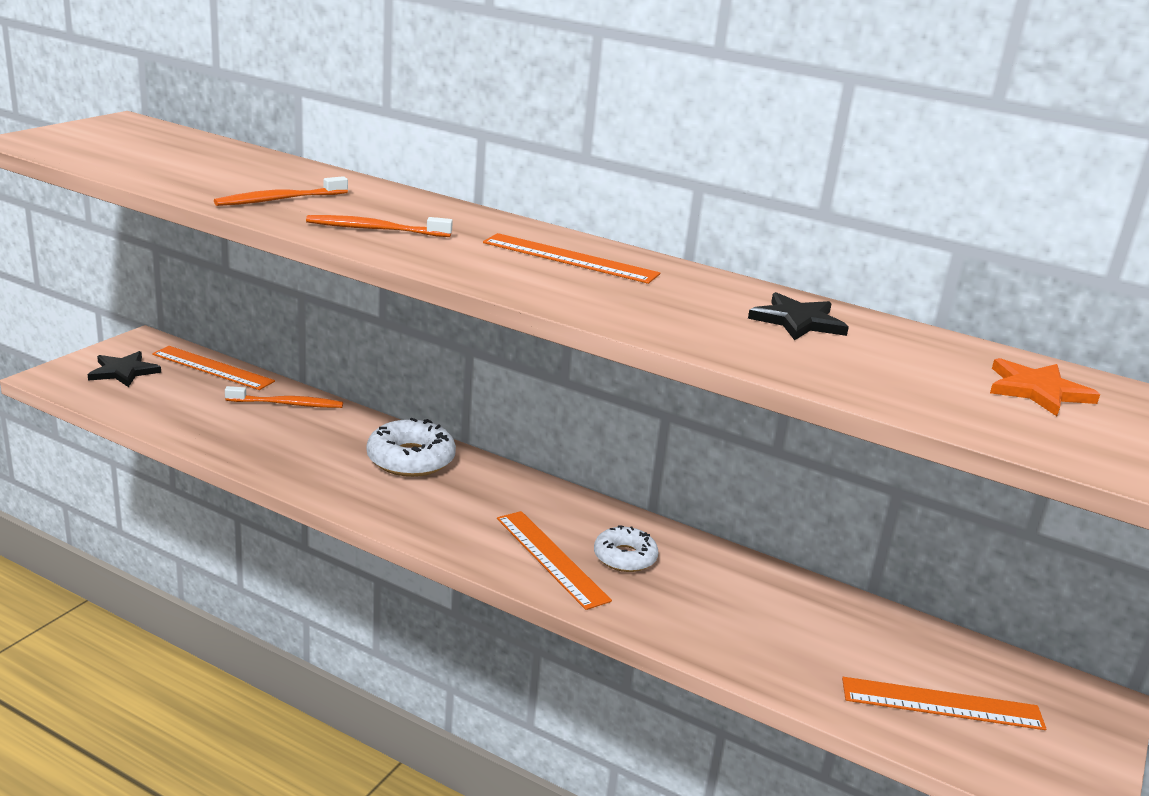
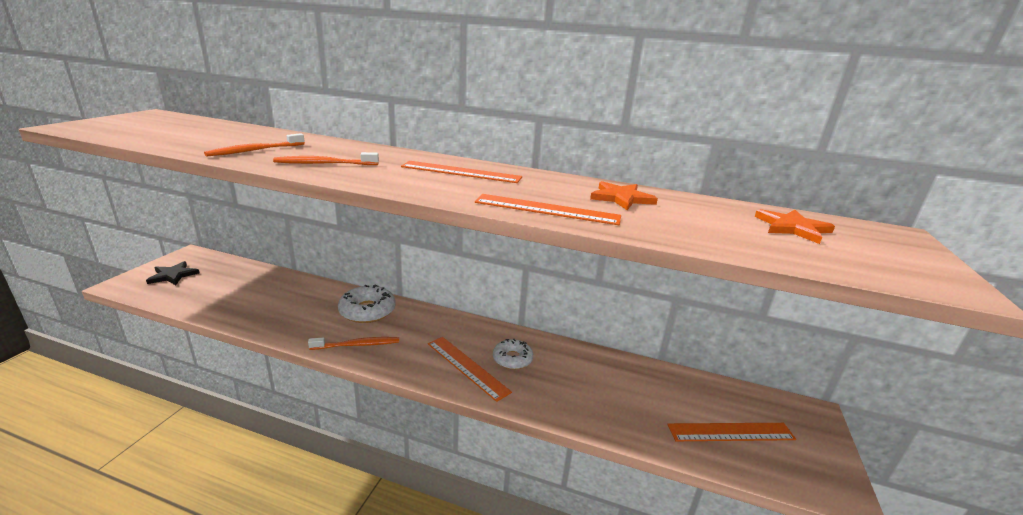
camera: 10 degrees left, 0 degrees up
(212, 368) = (235, 266): orange ruler -> orange ruler (547, 209)
(287, 404) = (284, 284): orange toothbrush -> orange toothbrush (357, 345)
(797, 321) = (621, 198): black star -> orange star

